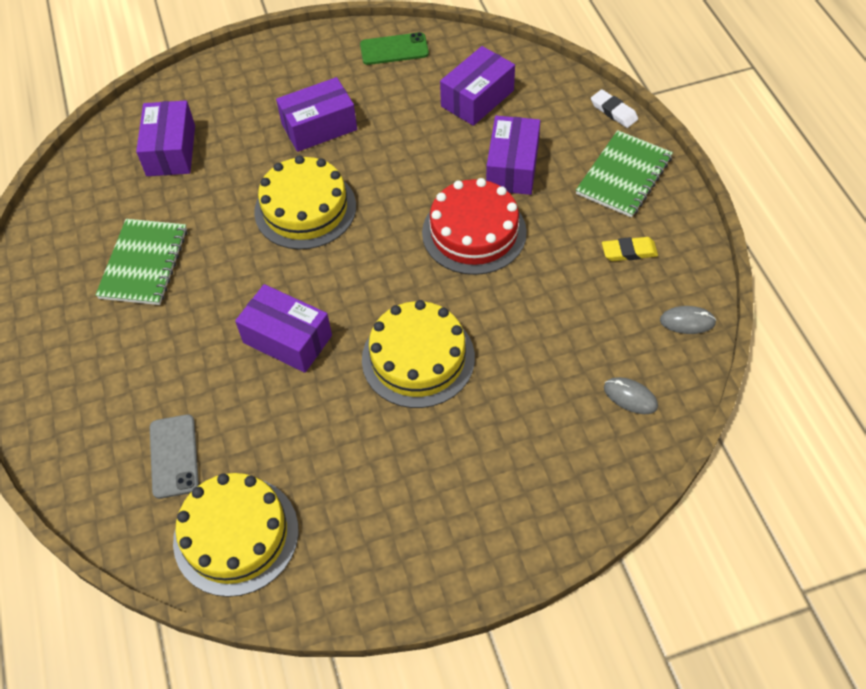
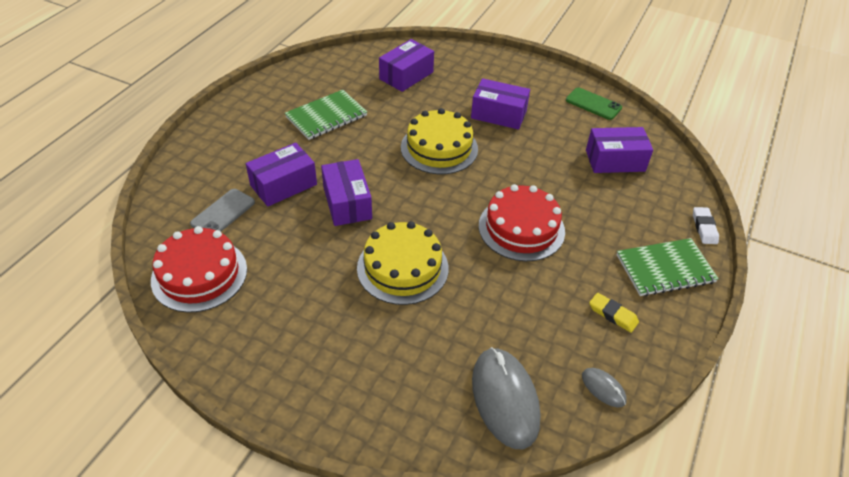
camera: 40 degrees right, 10 degrees down
(236, 535) = (199, 274): yellow cake -> red cake
(512, 167) = (591, 211): purple box -> purple box (283, 185)
(630, 397) = (505, 399): grey mouse -> grey mouse, size x2.12

